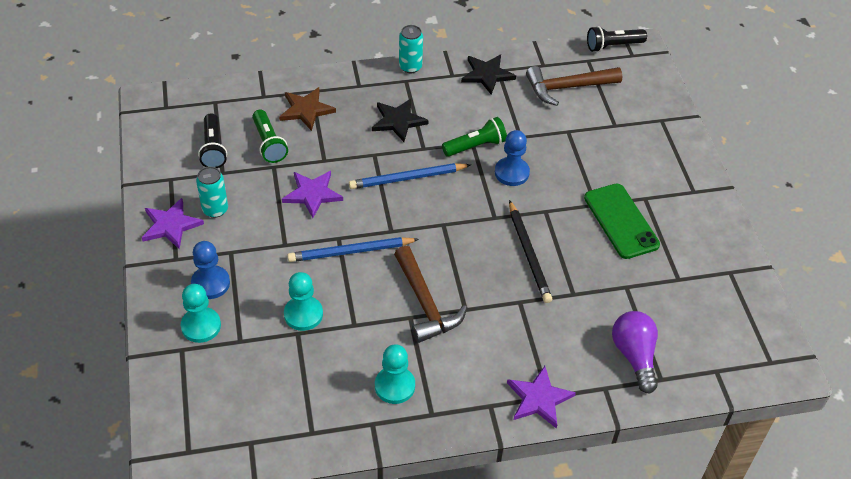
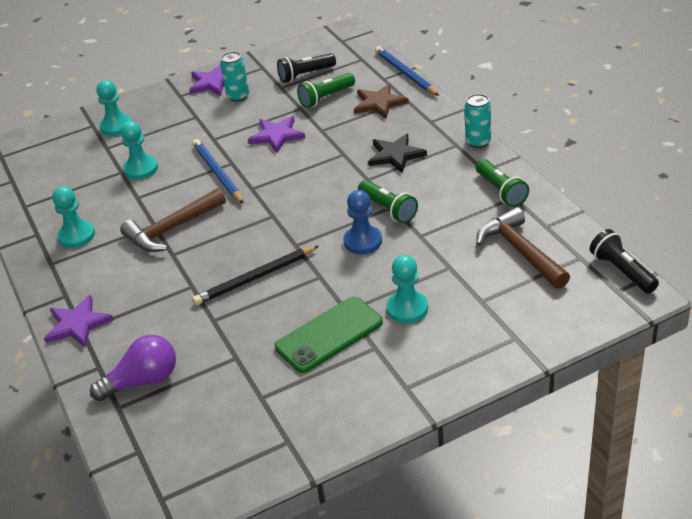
camera: 80 degrees right, 10 degrees down
(210, 283) = (160, 118): blue pawn -> none
(407, 178) = (321, 180): blue pencil -> blue pencil (405, 74)
(487, 75) = (501, 191): black star -> green flashlight
(607, 168) = (407, 308): none -> turquoise pawn

